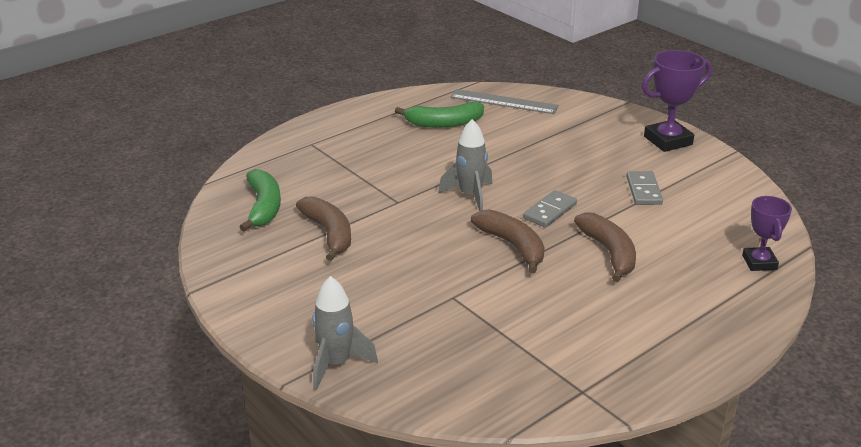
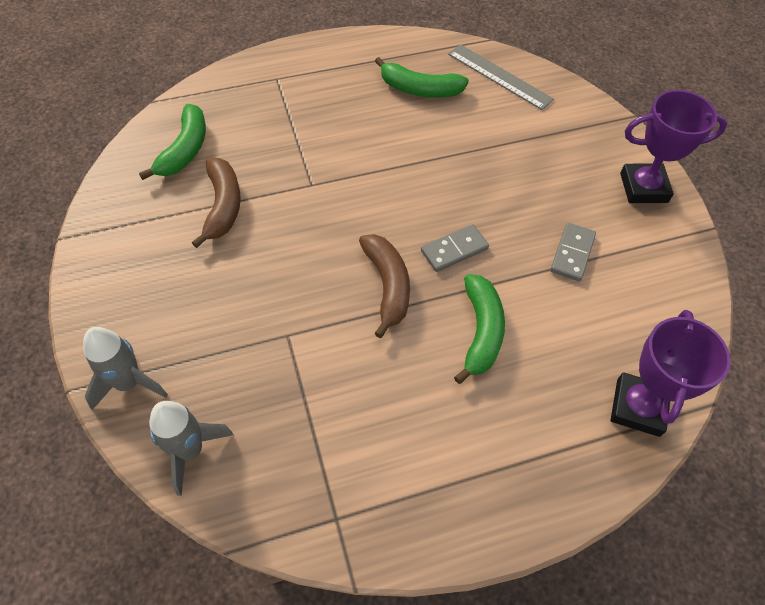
camera: 20 degrees right, 25 degrees up
(470, 196) = (386, 200): grey rocket -> grey rocket (190, 451)
(609, 253) = (480, 332): brown banana -> green banana
(759, 262) = (637, 407): purple trophy -> purple trophy, size x1.56

